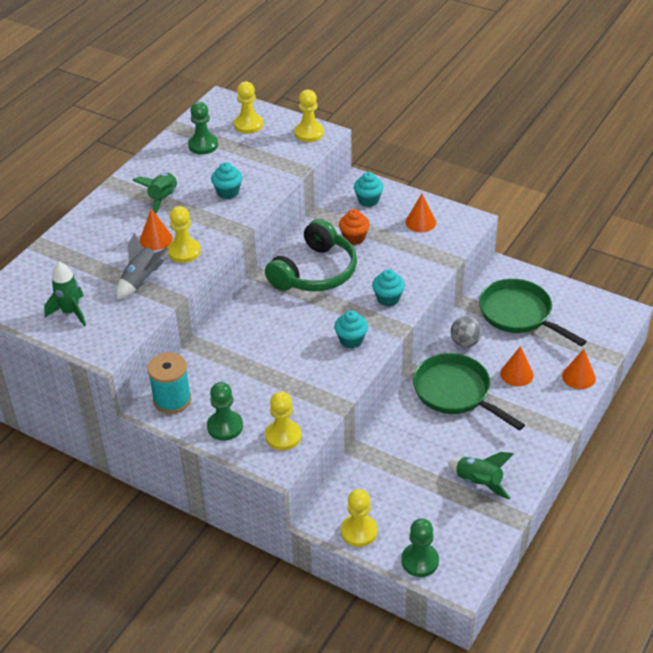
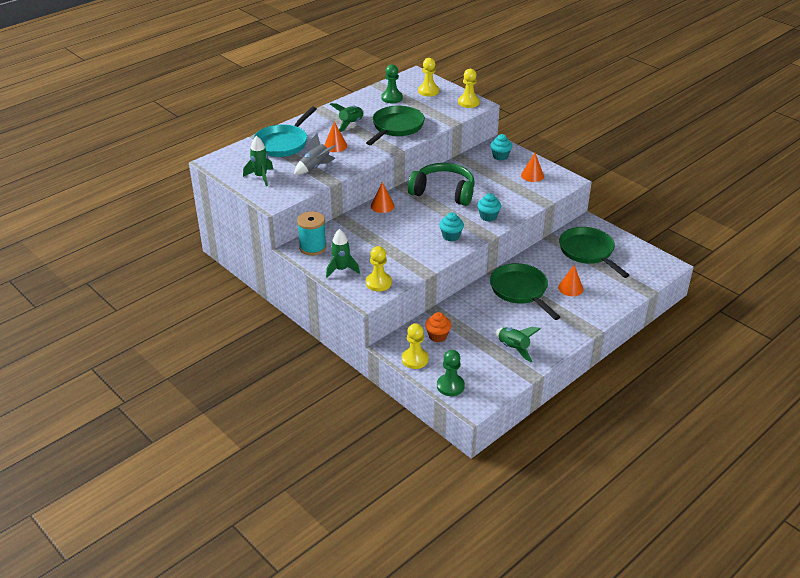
camera: 15 degrees right, 5 degrees down
(81, 250) = (283, 143): none -> turquoise pan
(184, 252) = (351, 156): yellow pawn -> none
(225, 426) = (341, 269): green pawn -> green rocket
(228, 192) = (396, 127): turquoise cupcake -> green pan
(315, 272) = (443, 192): green headphones -> green headphones turned 120 degrees counterclockwise
(354, 238) = (480, 176): orange cupcake -> orange cupcake (437, 336)
(465, 342) = (540, 262): grey ball -> none
(578, 377) = (616, 299): orange cone -> orange cone (382, 206)

